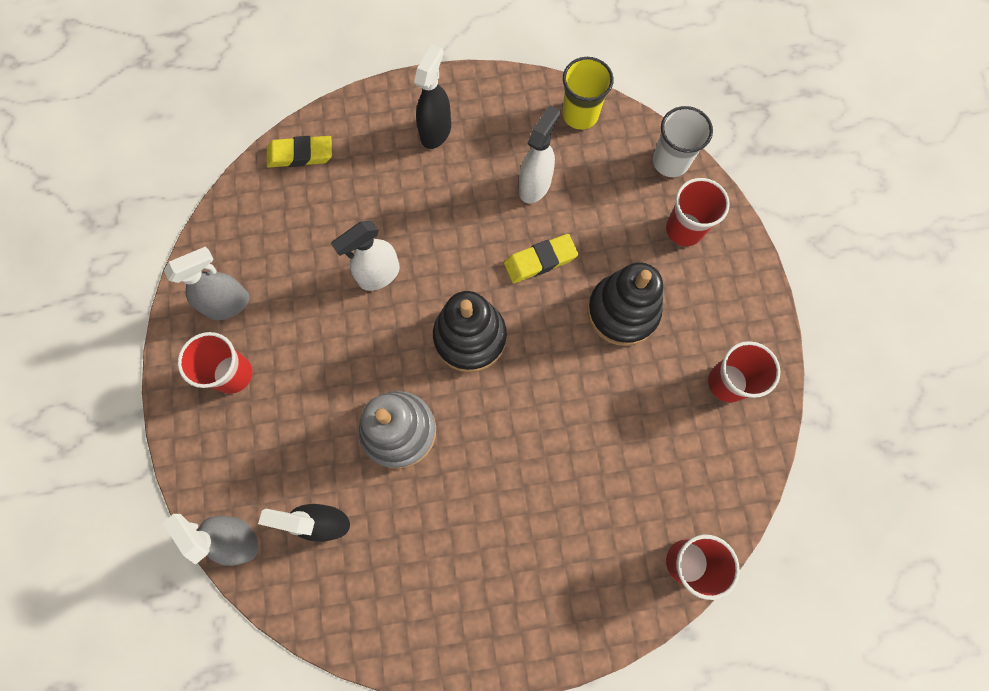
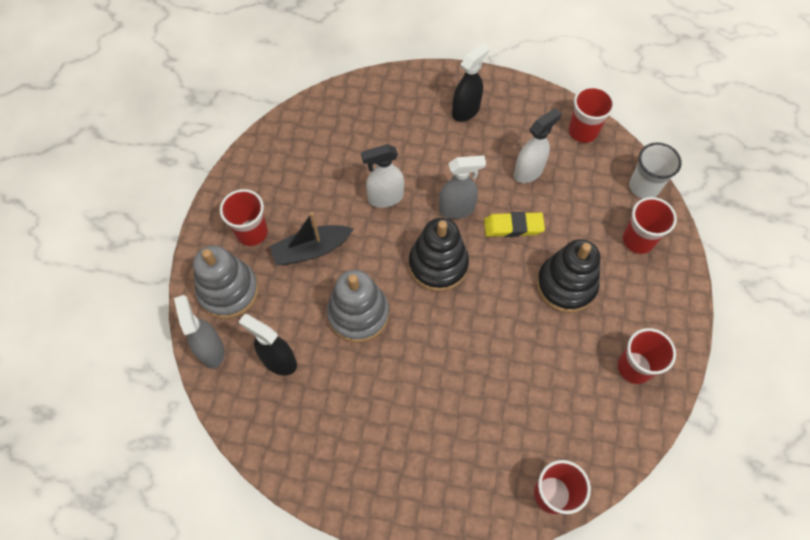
camera: 20 degrees right, 10 degrees down
(229, 304) = (268, 183): grey spray bottle -> grey spray bottle (457, 209)
(232, 458) = (228, 291): none -> grey stacking toy
(300, 154) = (359, 97): yellow eraser -> none
(314, 371) = (311, 250): none -> black boat
(580, 115) = (583, 131): yellow cup -> red cup

